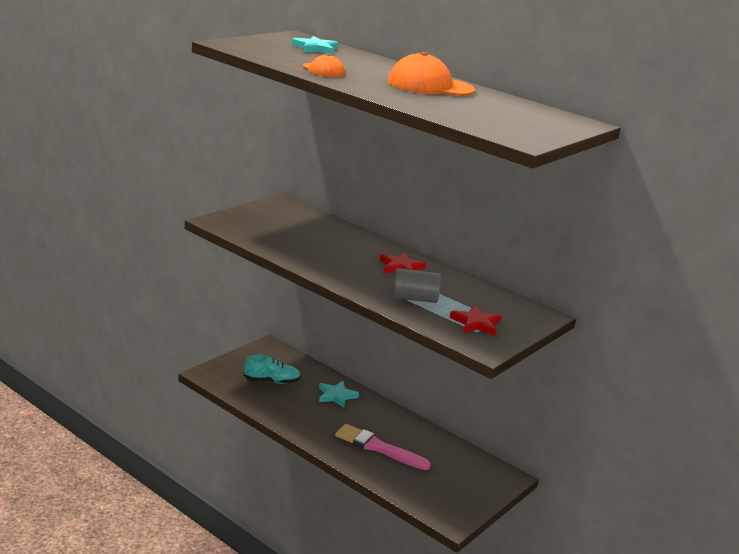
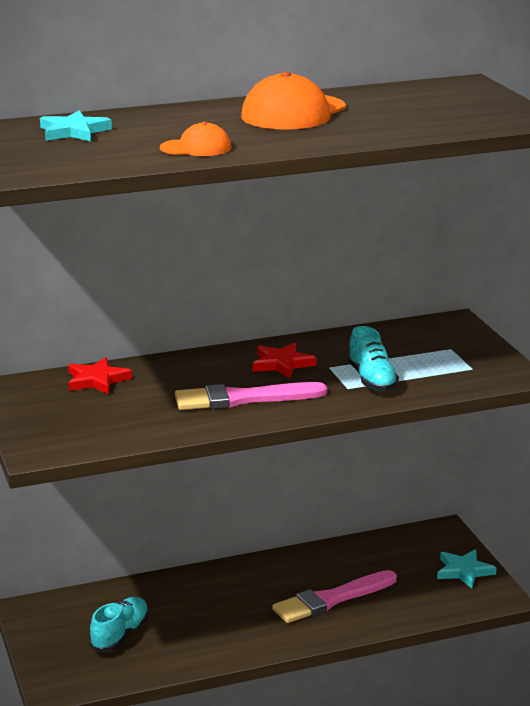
camera: 55 degrees left, 0 degrees up
(336, 396) = (197, 593): turquoise star -> turquoise star (464, 571)
(339, 263) = (243, 399): none -> pink brush
(414, 299) = (372, 379): grey cylinder -> turquoise shoe
(476, 323) = (454, 363): red star -> red star (97, 380)

